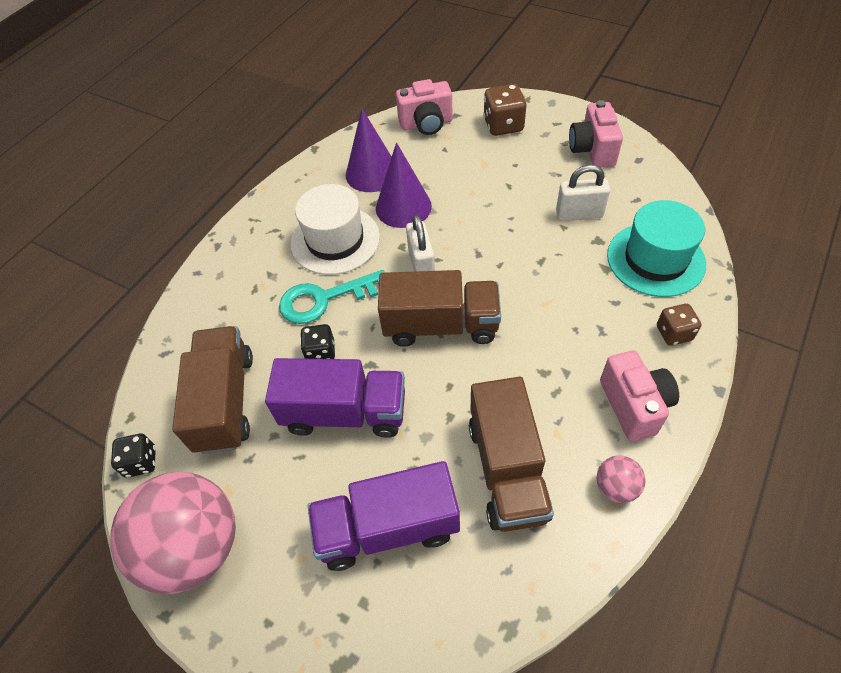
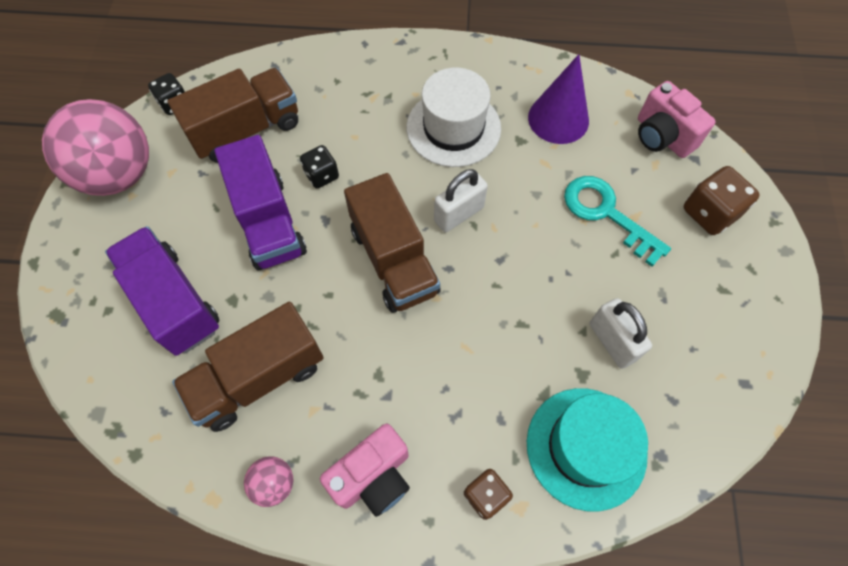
camera: 60 degrees right, 10 degrees up
(325, 299) = (380, 152): turquoise key -> turquoise key (606, 214)
(403, 207) = (527, 166): purple cone -> none
(592, 150) = (728, 324): pink camera -> none

